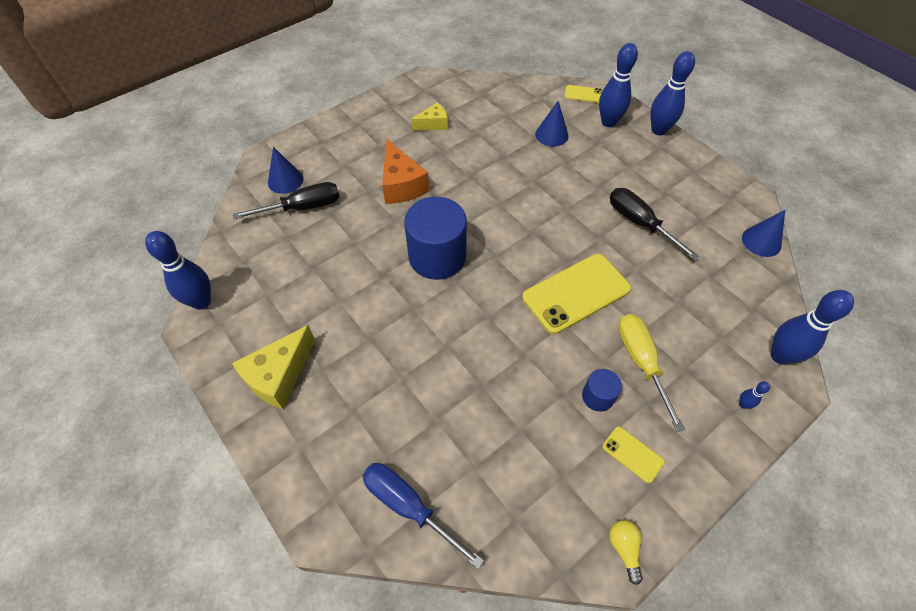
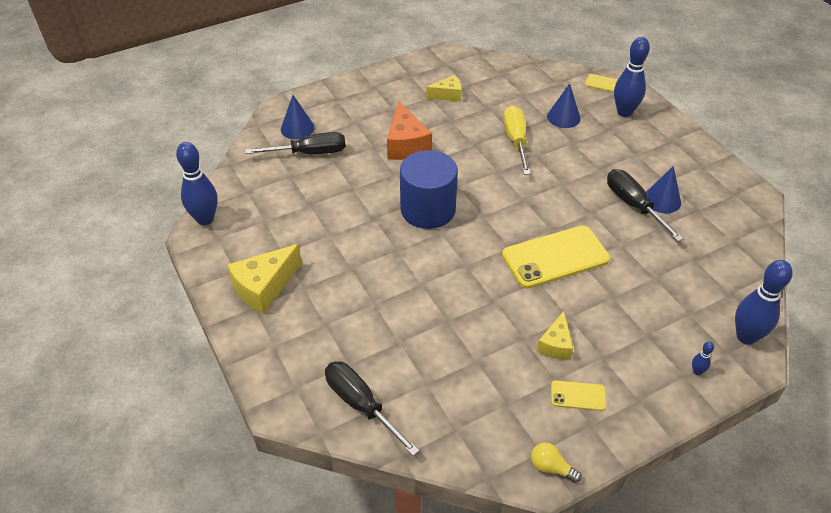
camera: 10 degrees right, 10 degrees down
(409, 507) = (361, 405): blue screwdriver -> black screwdriver
(597, 396) = (555, 345): blue cylinder -> yellow cheese
(624, 548) = (551, 467): yellow light bulb -> yellow light bulb turned 60 degrees counterclockwise
(632, 454) = (578, 396): yellow phone -> yellow phone turned 45 degrees counterclockwise
(641, 362) = (605, 323): yellow screwdriver -> yellow screwdriver (516, 141)
(658, 130) = (674, 125): blue bowling pin -> none
(761, 241) = (755, 236): blue cone -> blue cone (662, 200)

